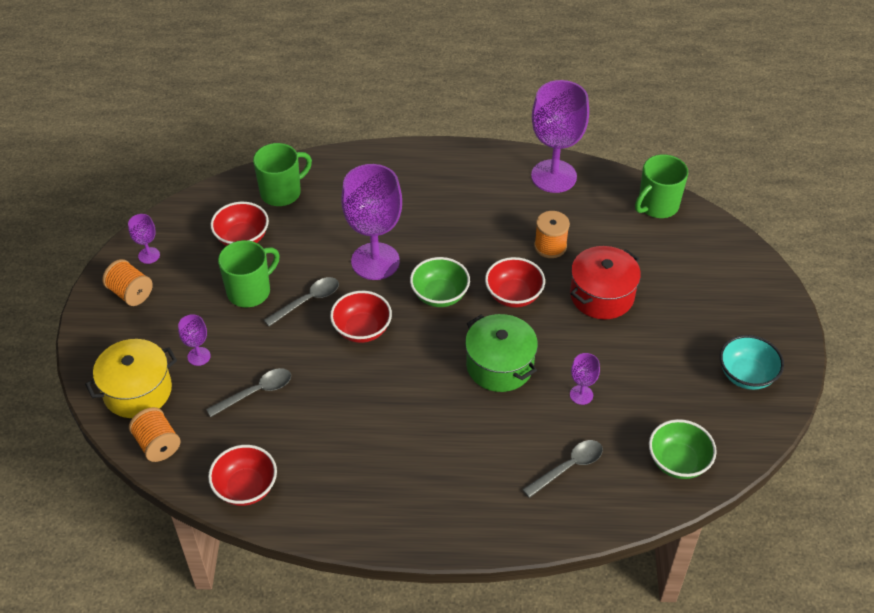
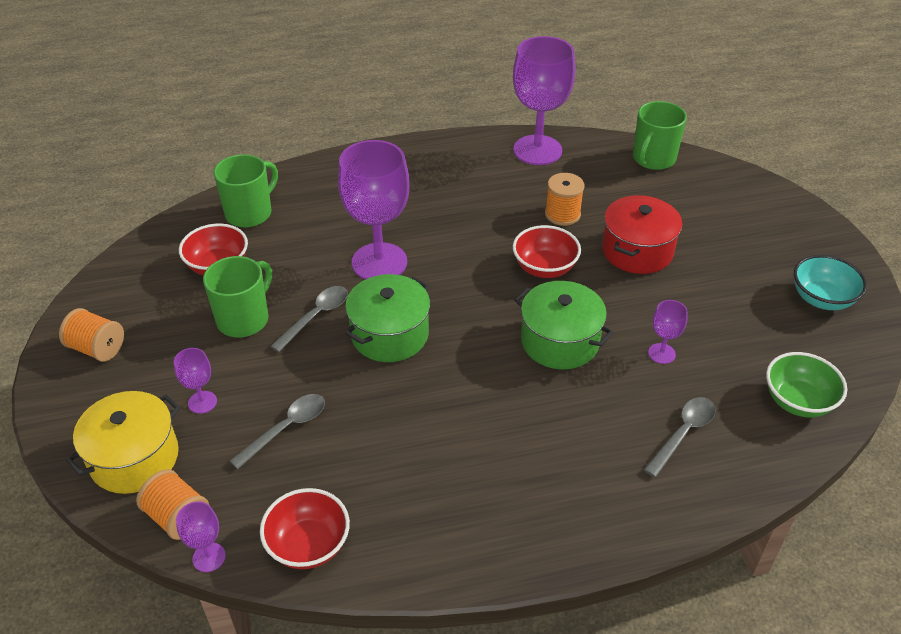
camera: 15 degrees left, 5 degrees down
(149, 255) = (110, 304): purple goblet -> purple goblet (209, 557)
(362, 329) = (389, 334): red bowl -> green pot
(439, 295) = (464, 283): green bowl -> none

